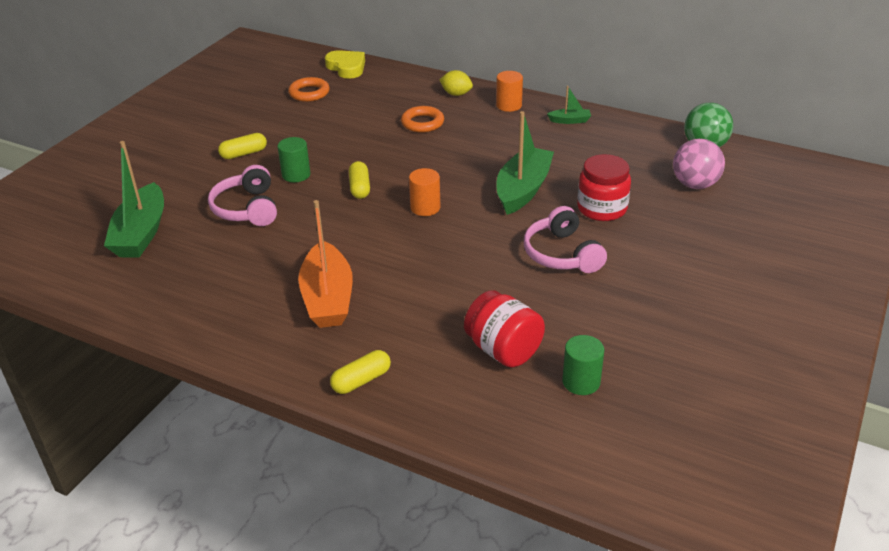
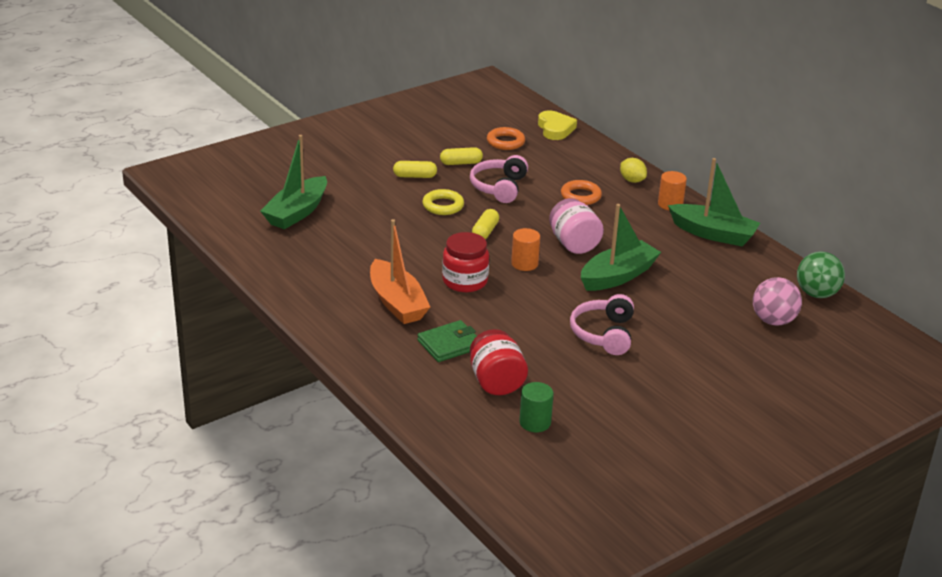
camera: 25 degrees right, 5 degrees down
(247, 208) = (386, 219): pink headphones -> pink headphones (499, 187)
(296, 175) = (443, 206): green cylinder -> yellow ring
(328, 298) = (397, 303): orange boat -> orange boat turned 45 degrees counterclockwise
(361, 380) = (378, 364): yellow capsule -> yellow capsule (461, 163)
(420, 325) = (449, 344): none -> green wallet
(455, 171) = (574, 244): none -> pink jar
(570, 120) = (713, 234): green boat -> green boat, size x2.17
(602, 208) = (671, 312): red jar -> red jar (465, 281)

